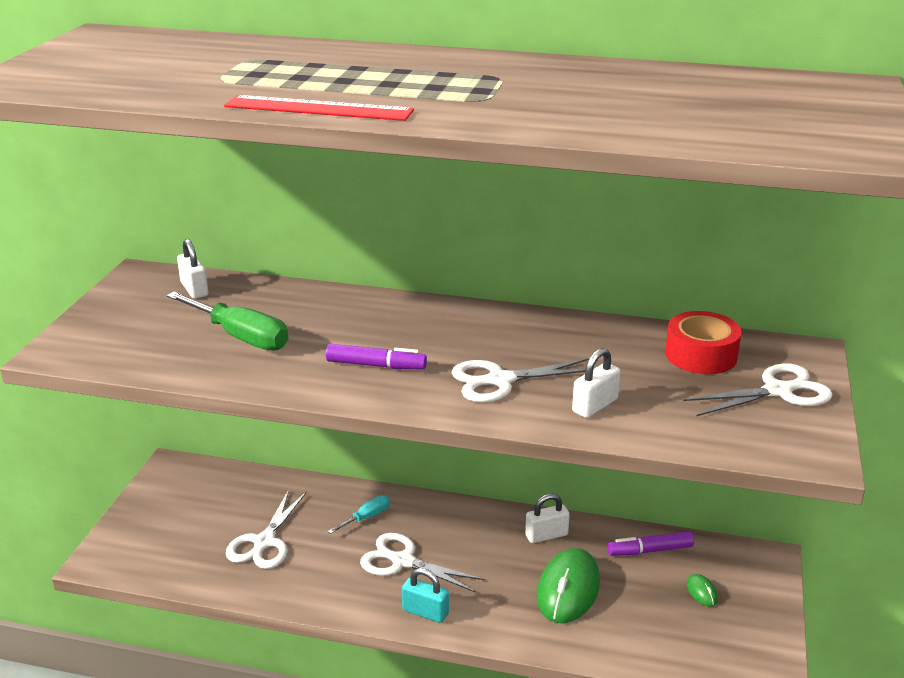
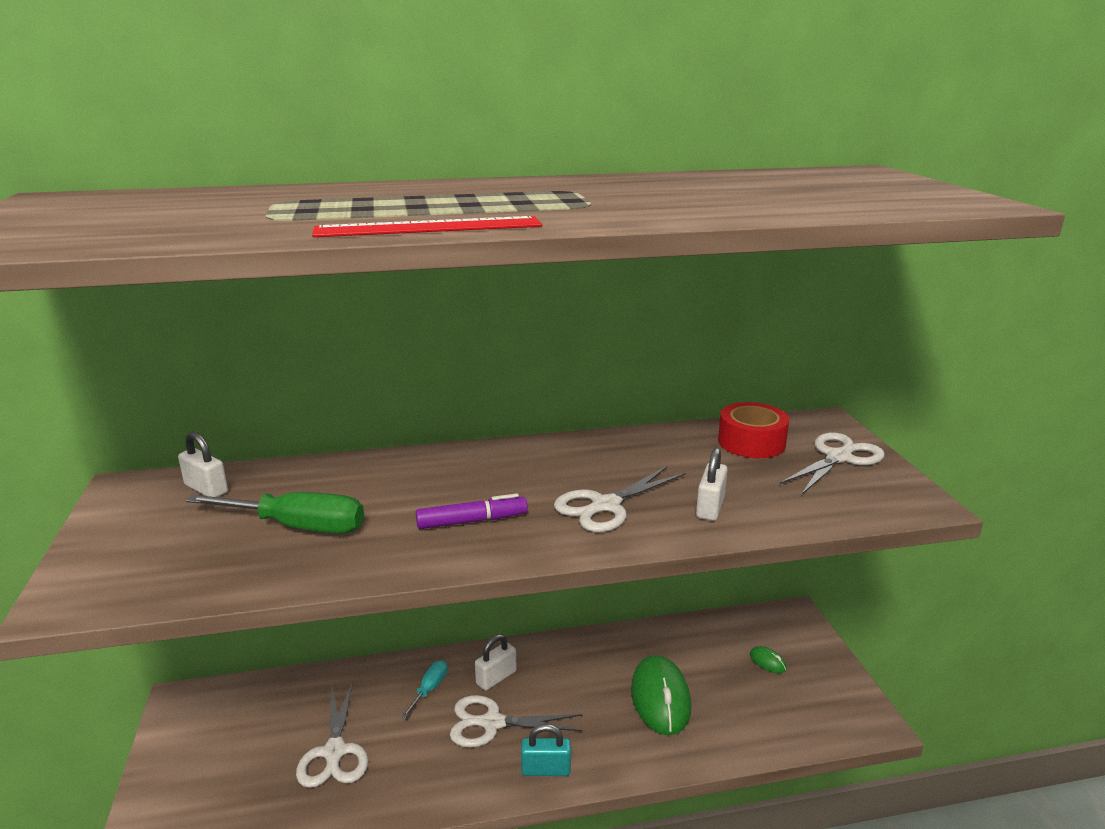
camera: 25 degrees left, 5 degrees down
(546, 535) = (608, 652): white padlock -> white padlock (496, 677)
(650, 550) = (702, 637): purple marker -> none

